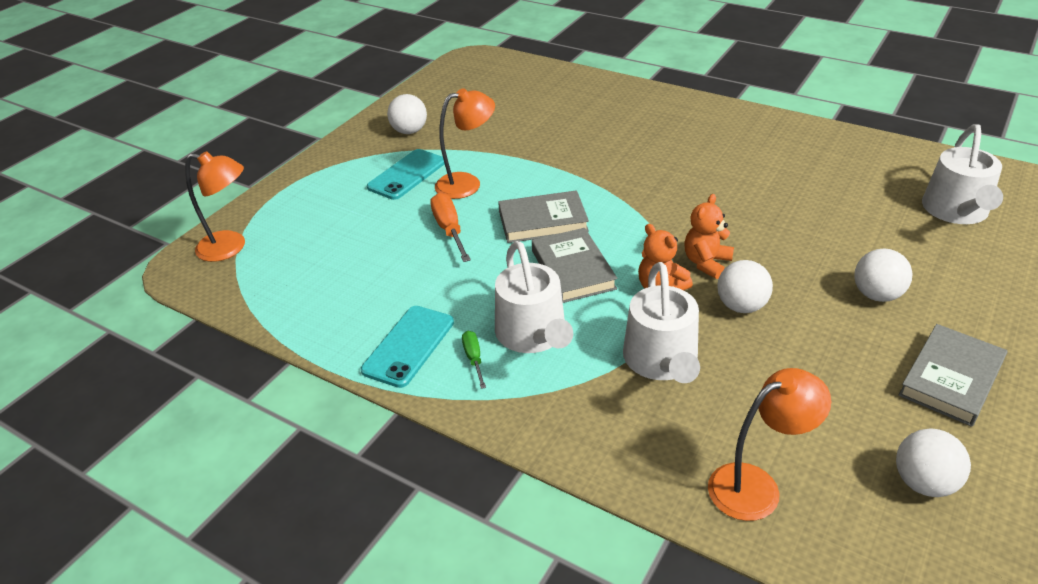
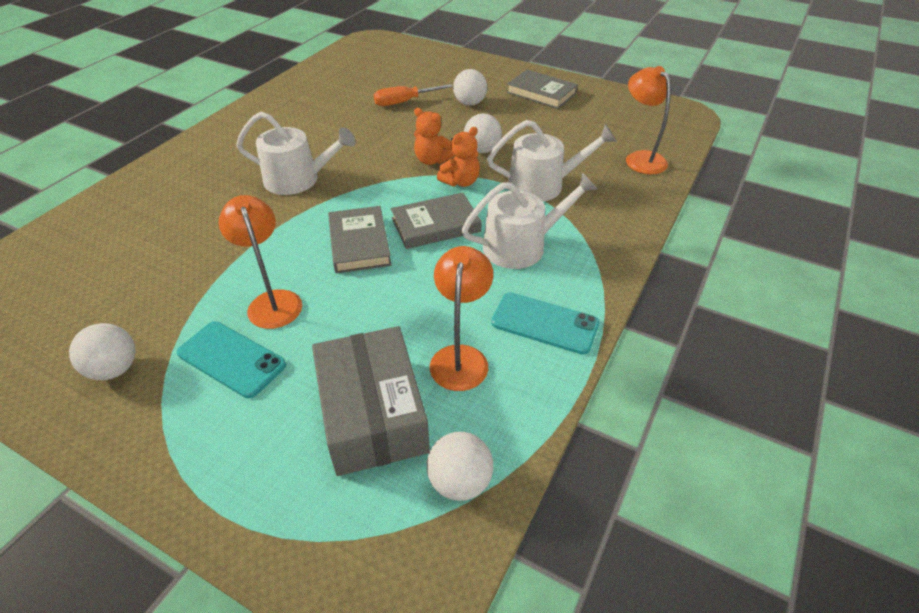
camera: 95 degrees left, 5 degrees up
(231, 247) = (361, 547): orange lamp -> orange lamp (460, 357)
(334, 244) = (372, 413): none -> grey box
(449, 230) = (361, 309): orange screwdriver -> orange screwdriver (404, 102)
(474, 359) = (555, 279): green screwdriver -> none
(923, 483) = (619, 111): white ball -> white ball (460, 482)
(956, 211) = (386, 68): white watering can -> white watering can (298, 180)

